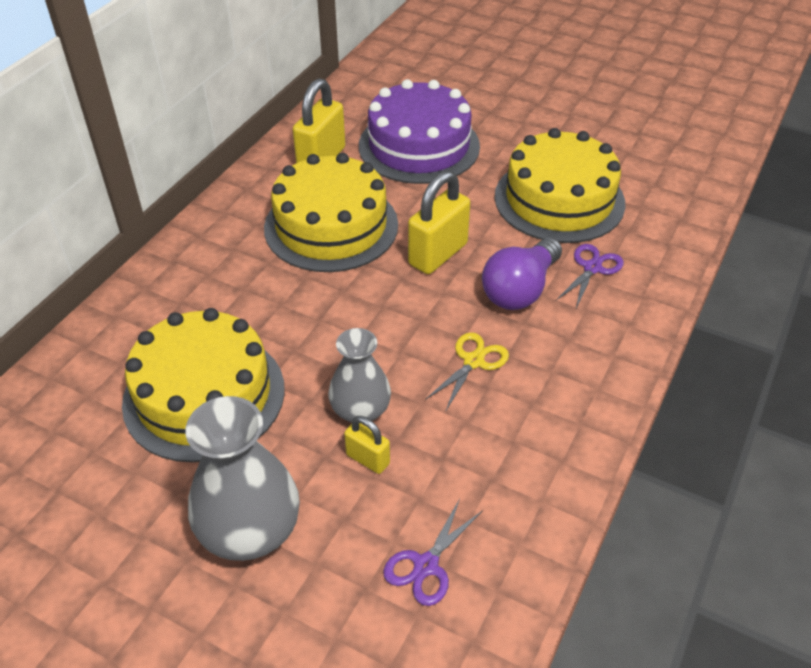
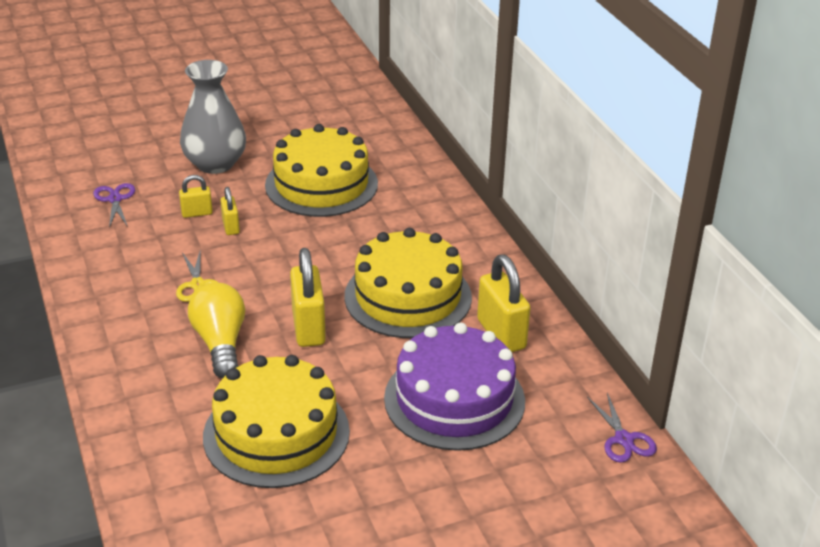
camera: 130 degrees right, 10 degrees down
(360, 410) = (231, 227): grey vase -> yellow padlock
(520, 289) = (220, 343): purple light bulb -> yellow light bulb
(592, 268) = (185, 393): purple scissors -> purple scissors (624, 439)

